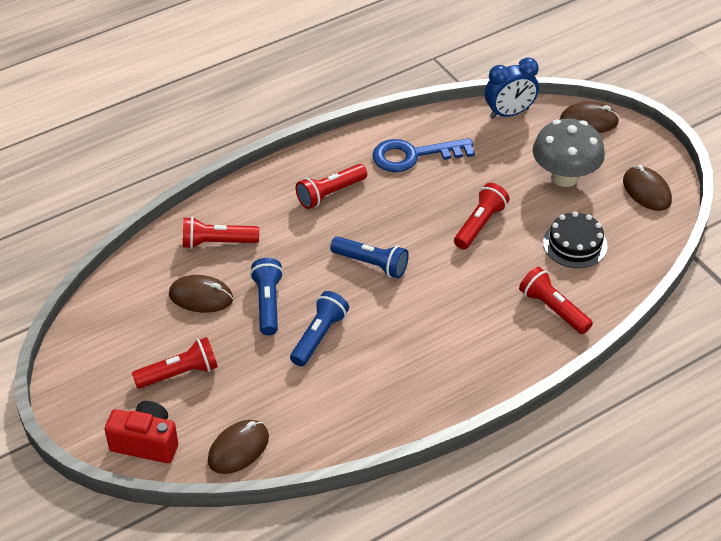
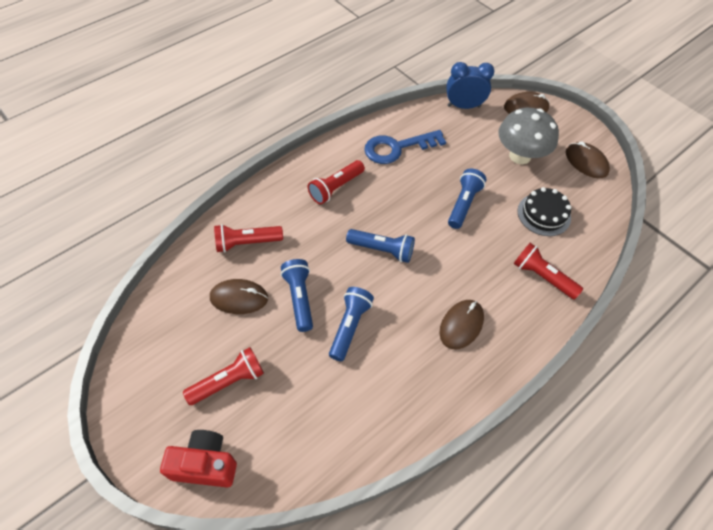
camera: 10 degrees left, 10 degrees up
(238, 449) = (295, 459): brown mouse -> brown mouse (461, 325)
(480, 224) = (463, 204): red flashlight -> blue flashlight
(509, 113) = (464, 106): blue clock -> blue clock turned 150 degrees counterclockwise

